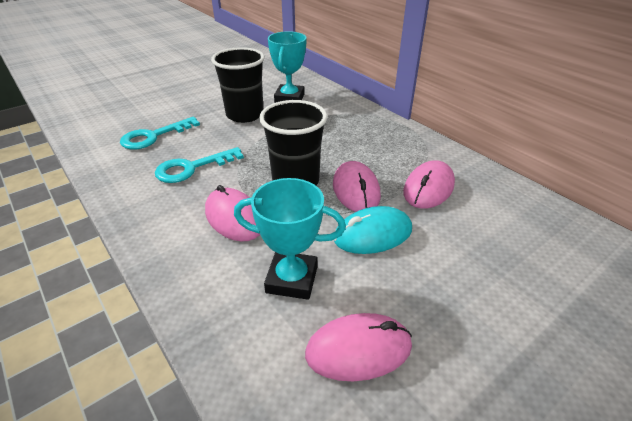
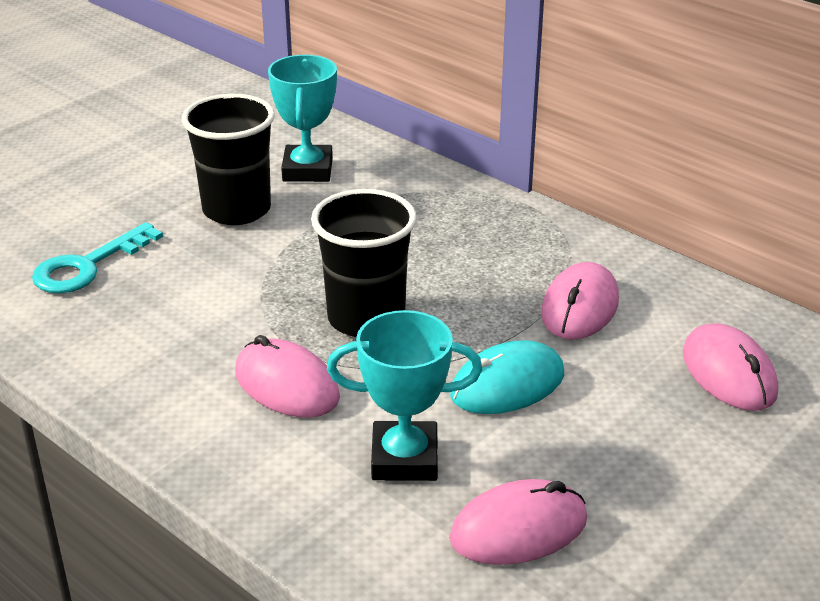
camera: 10 degrees left, 5 degrees down
(192, 168) = (183, 314): turquoise key -> none
(356, 190) = (467, 322): pink mouse -> pink mouse (728, 373)

